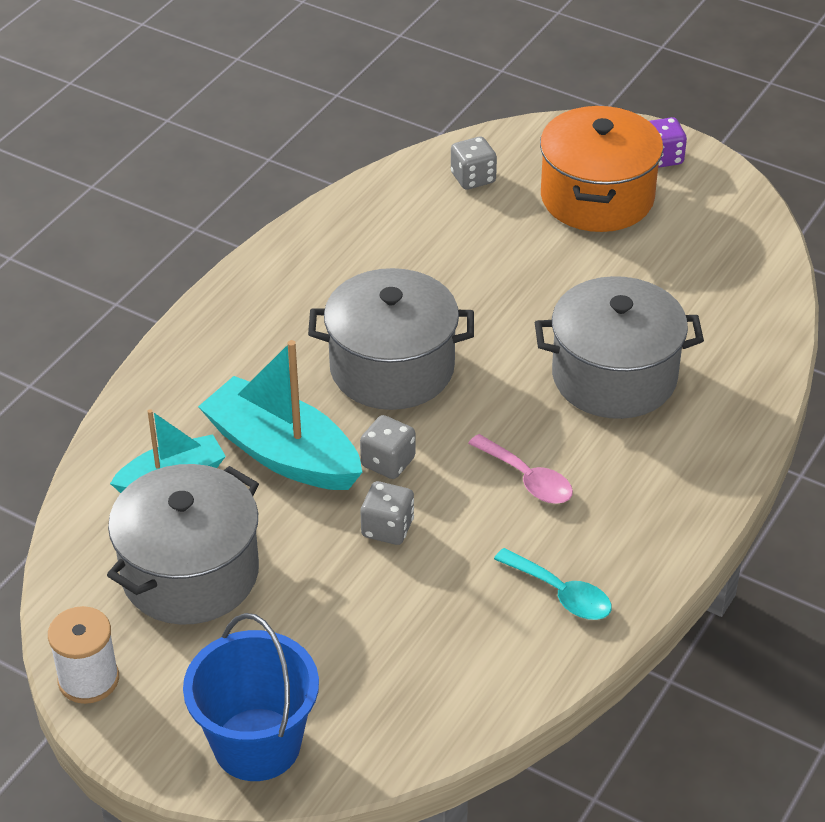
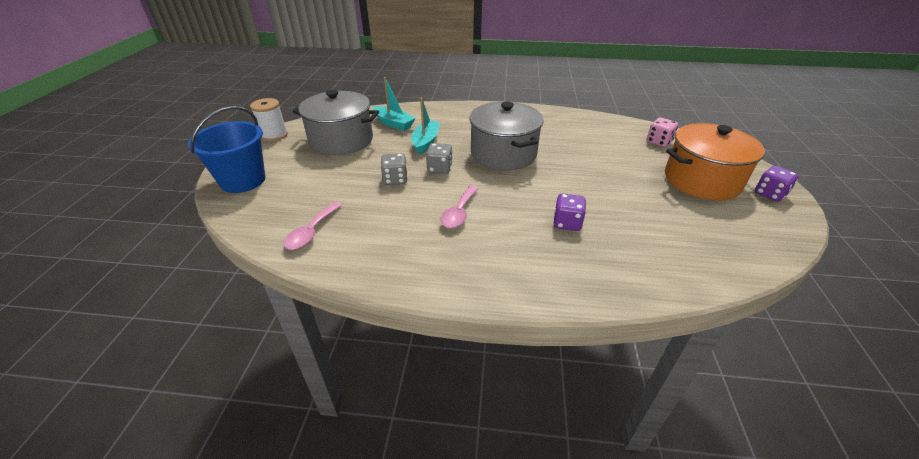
camera: 65 degrees right, 5 degrees down
(282, 453) = (426, 142): turquoise boat -> turquoise boat, size x0.61
(473, 178) = (658, 142): grey dice -> pink dice
(481, 664) = (311, 232): none -> pink spoon
(561, 594) = (377, 248): turquoise spoon -> none
(614, 376) = (567, 223): grey pot -> purple dice

